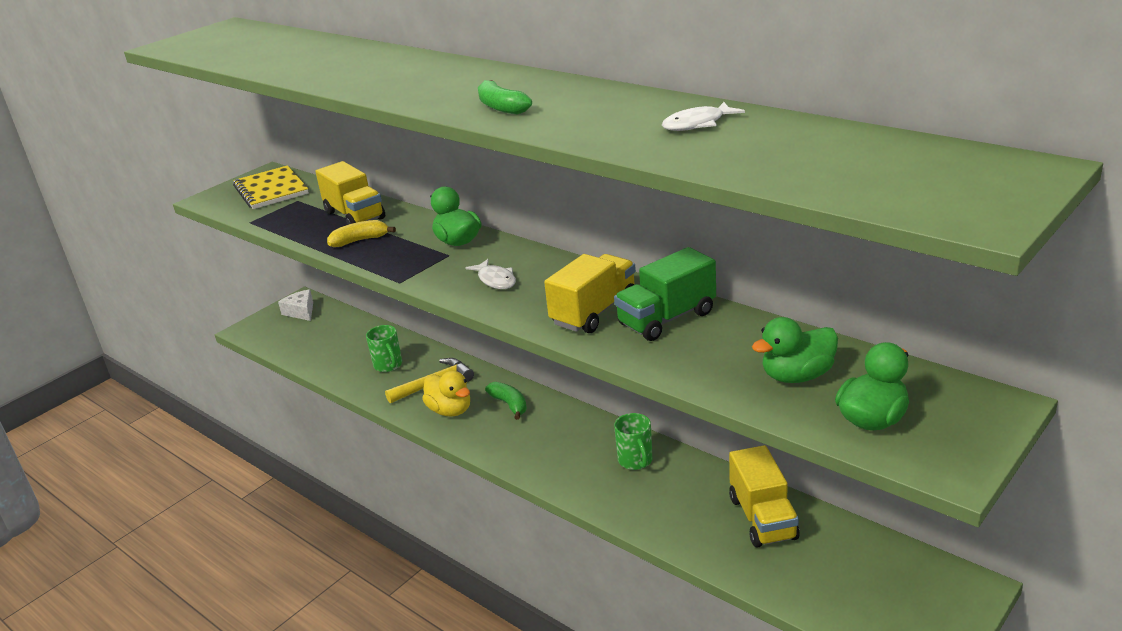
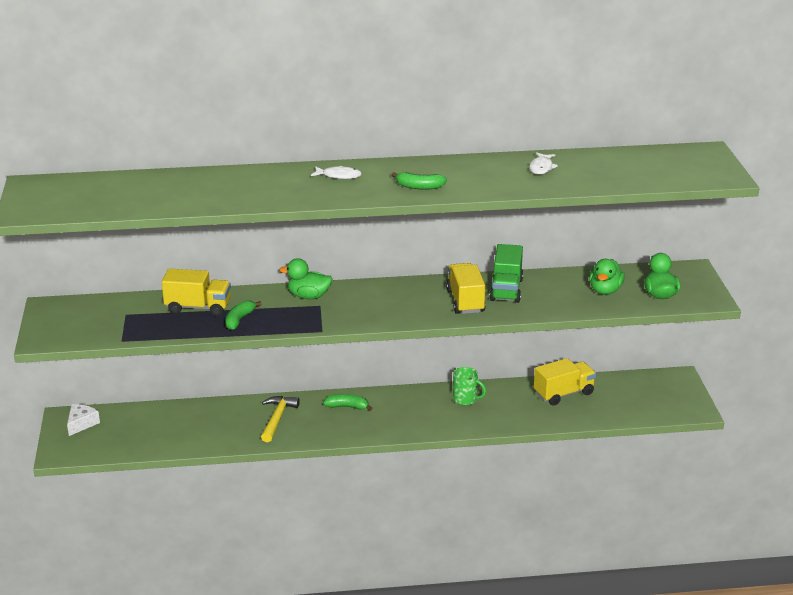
camera: 50 degrees left, 0 degrees up
(271, 190) = (84, 315): yellow notebook -> none
(301, 312) = (81, 423): white cheese -> white cheese turned 105 degrees clockwise
(359, 240) = (239, 320): yellow banana -> green banana
(388, 365) = (224, 423): green mug -> none
(450, 410) = (315, 427): yellow duck -> none
(495, 280) = (378, 307): white fish -> white fish (339, 176)
(762, 518) = (563, 393): yellow truck -> yellow truck turned 60 degrees counterclockwise

